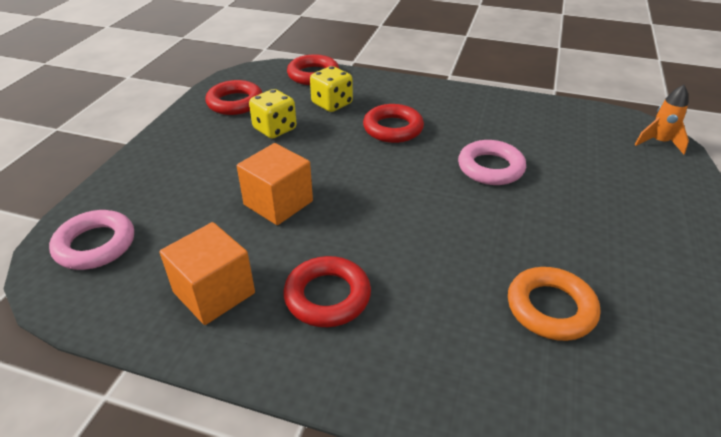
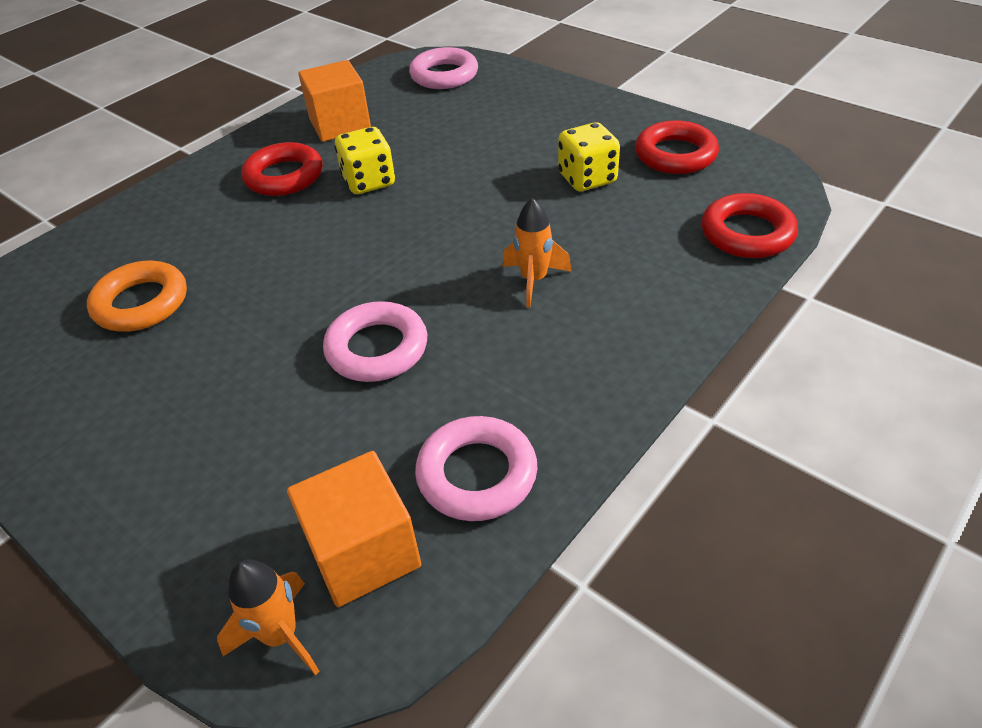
camera: 115 degrees right, 5 degrees up
(278, 203) = (432, 165): orange cube -> orange cube (363, 552)
(332, 104) = (636, 236): yellow dice -> yellow dice (369, 181)
(393, 128) = (534, 280): red ring -> orange rocket
(536, 117) = (477, 474): none -> pink ring

